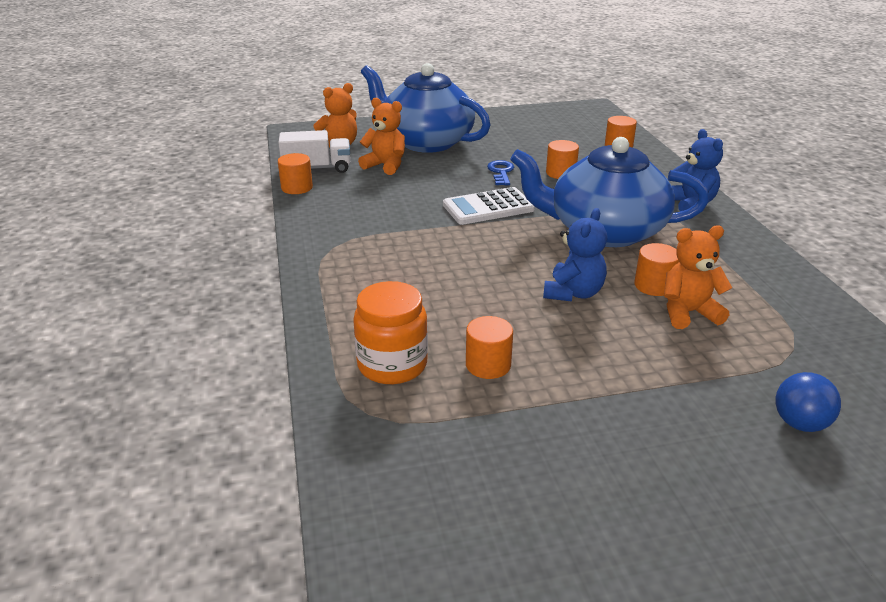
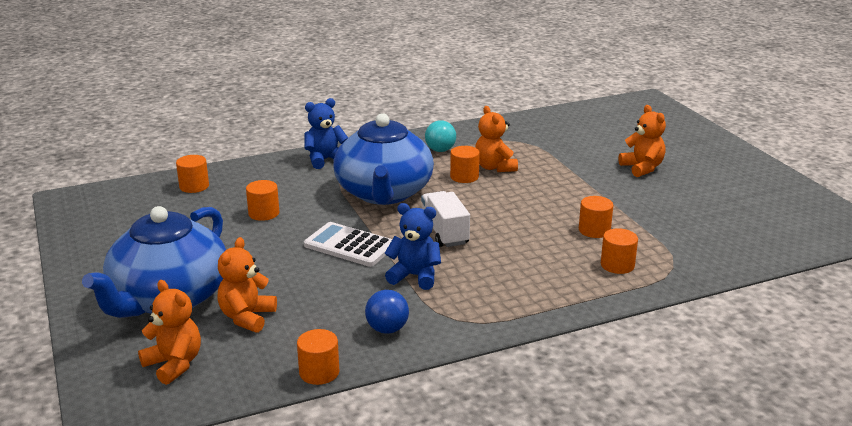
camera: 100 degrees left, 5 degrees down
(317, 168) = (258, 368): white truck -> white truck (444, 232)
(392, 365) = (617, 265): orange jar -> orange cylinder
(488, 207) = (349, 245): white calculator -> white calculator turned 150 degrees clockwise
(501, 172) = (263, 244): blue key -> none
(573, 293) = (488, 204): blue teddy bear -> blue teddy bear (415, 276)
(710, 470) = (642, 168): none -> orange teddy bear
(738, 277) = (440, 150): none -> turquoise ball
(800, 423) = (589, 146): blue ball -> blue ball (387, 329)

